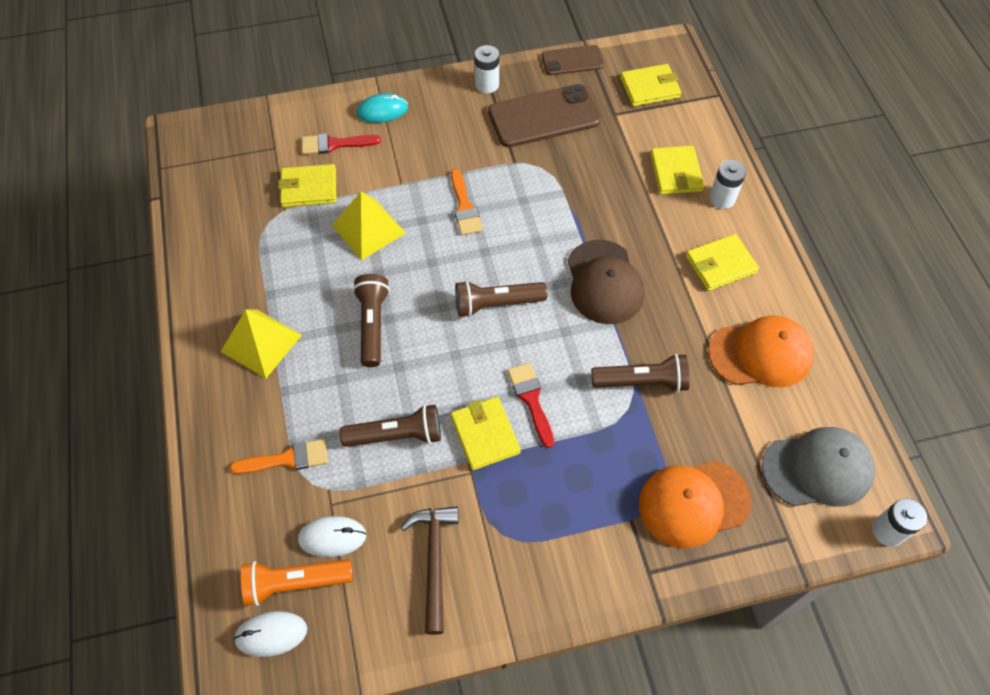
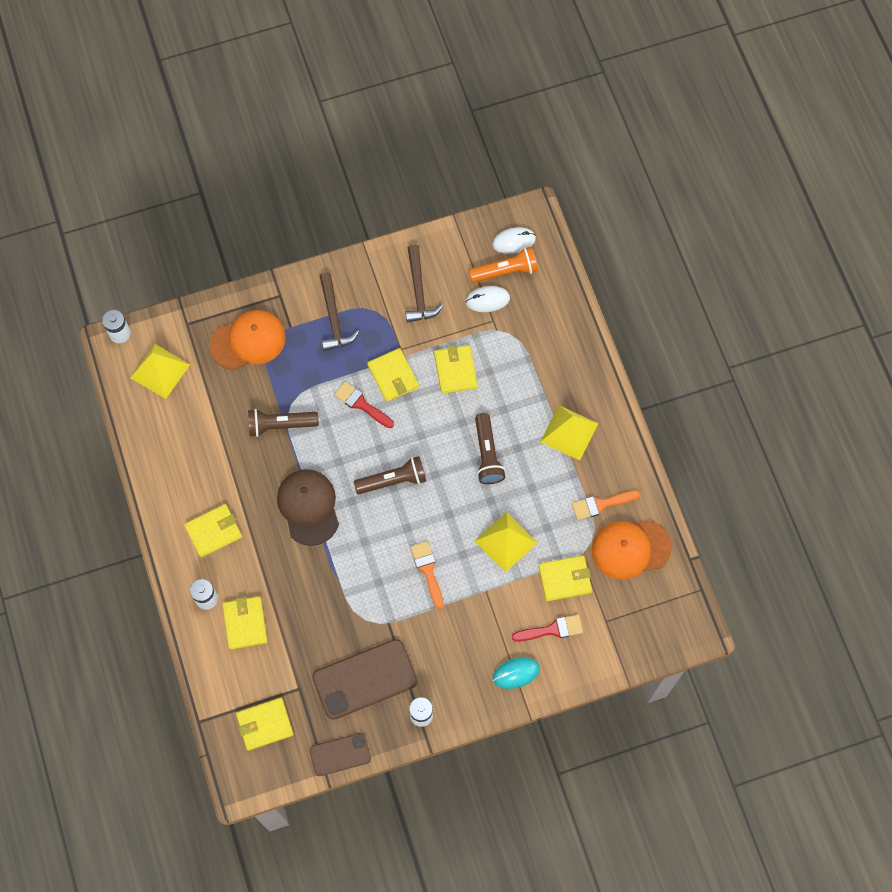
camera: 175 degrees right, 10 degrees up
(286, 459) = (529, 348): orange brush -> orange brush (601, 504)
(397, 435) = (455, 370): brown flashlight -> yellow wallet
(531, 400) = (361, 404): red brush -> red brush turned 150 degrees clockwise
(566, 527) = (334, 318): none -> brown hammer
(760, 354) = (190, 455): orange cap -> orange cap (630, 549)
(817, 469) = (160, 371): grey cap -> yellow pyramid

